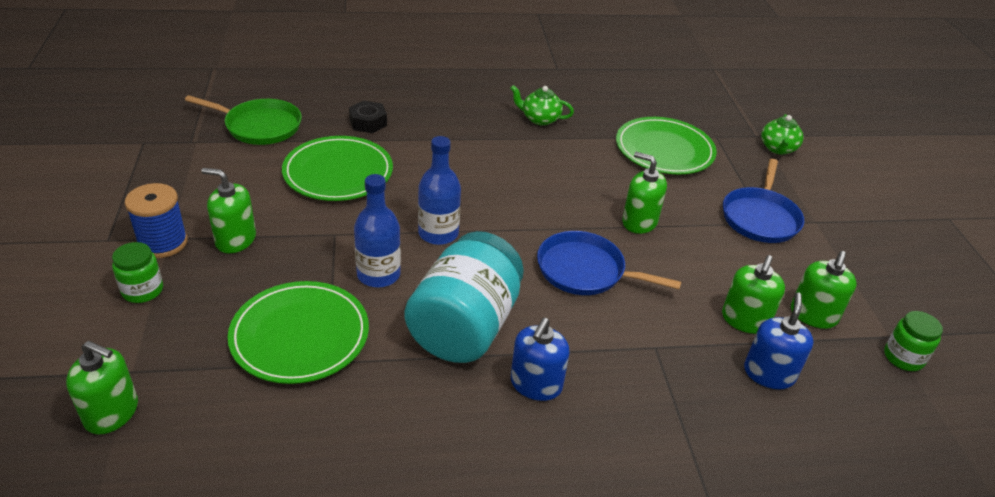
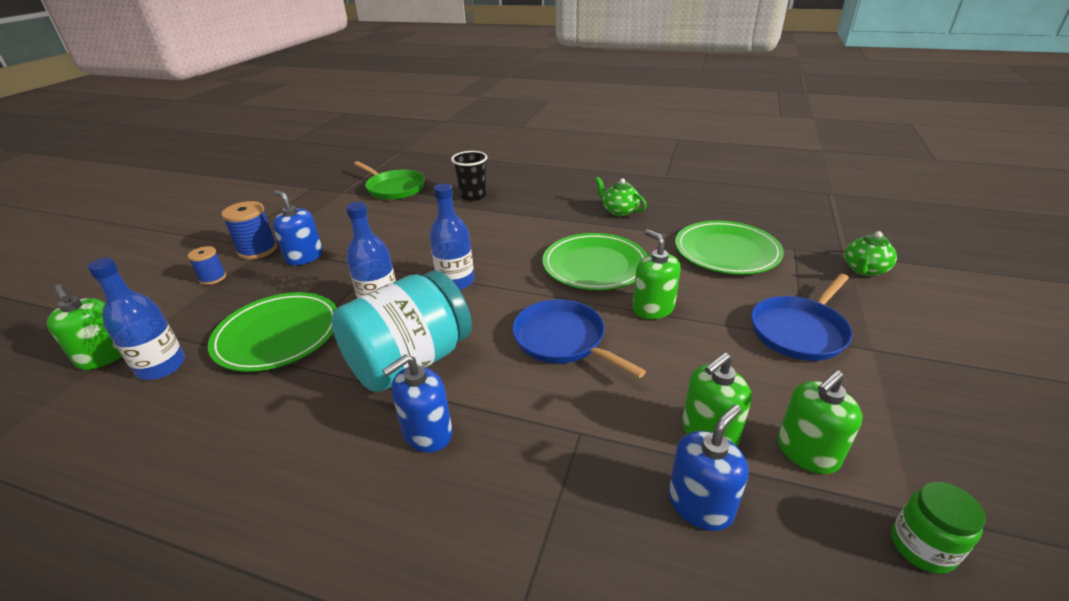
camera: 30 degrees right, 5 degrees down
(142, 290) = (213, 278): green jar -> blue spool
(199, 403) = (161, 366): none -> blue bottle
(235, 240) = (304, 257): green soap dispenser -> blue soap dispenser
(338, 173) = (419, 225): green plate -> green plate (595, 265)
(368, 122) = (473, 195): black nut -> black cup

